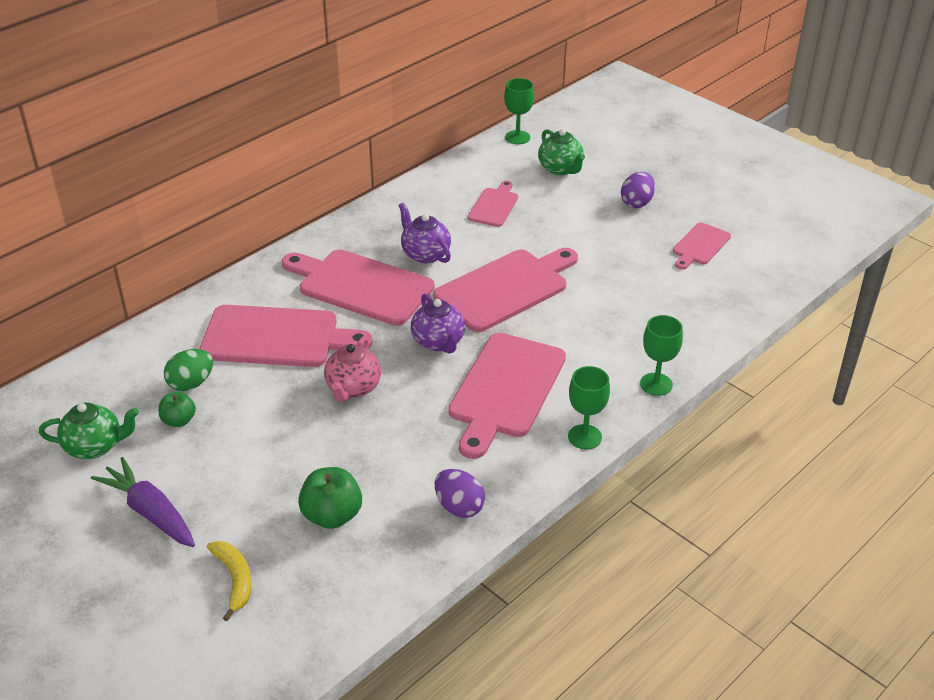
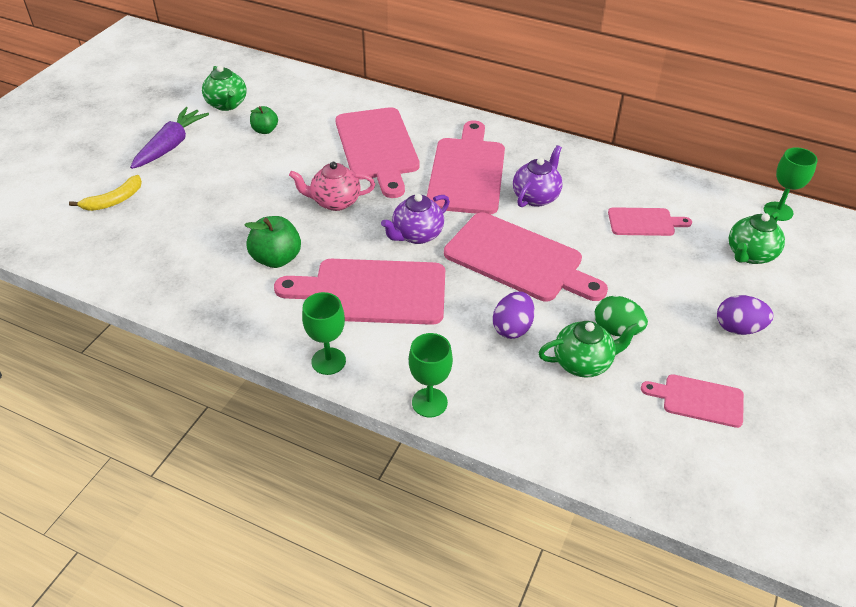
camera: 70 degrees right, 5 degrees up
(191, 383) = (306, 124): green egg -> green egg (616, 330)
(332, 515) = (187, 229): green apple -> green apple (276, 259)
(459, 507) = (213, 297): purple egg -> purple egg (512, 328)
(643, 289) = (583, 363): none -> green teapot

